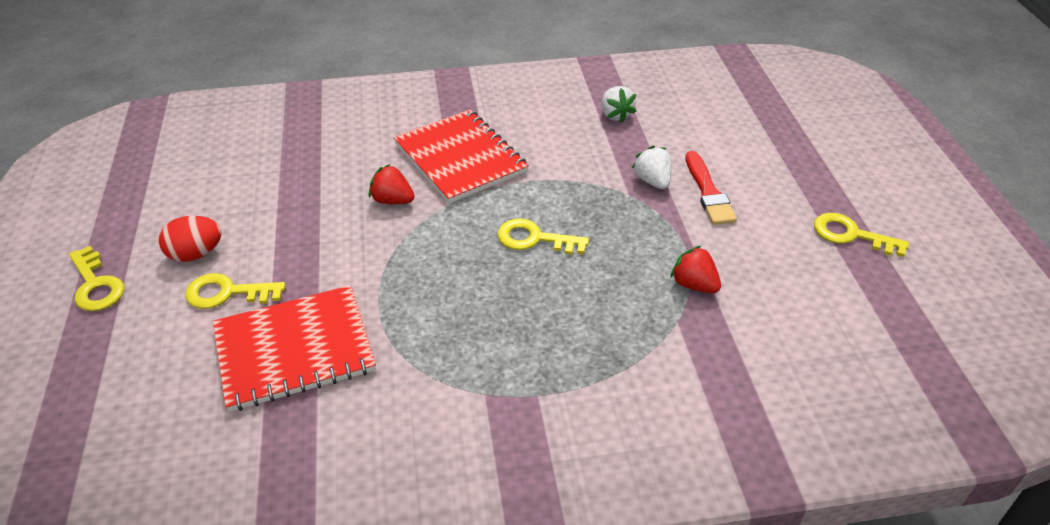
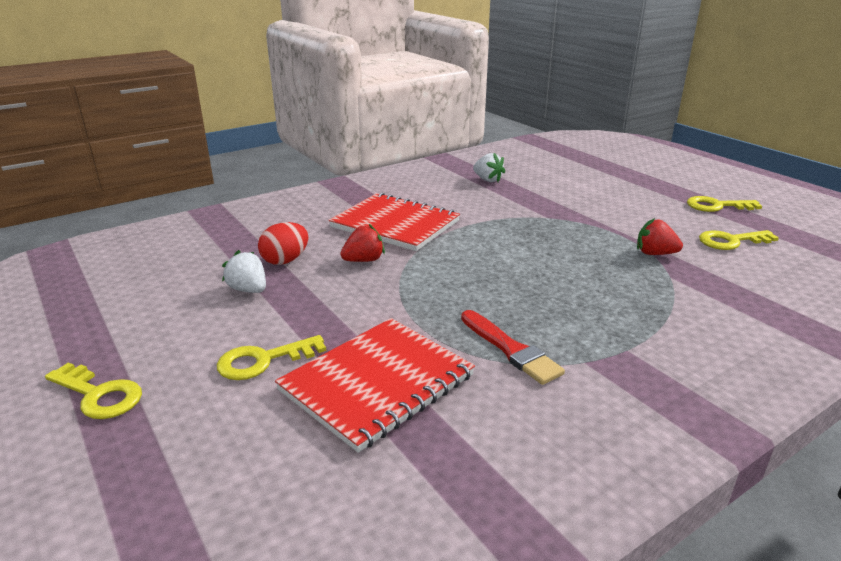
camera: 25 degrees left, 15 degrees down
(196, 254) = (200, 341): red egg -> red egg (285, 260)
(392, 200) = (364, 260): red strawberry -> red strawberry turned 150 degrees clockwise
(534, 239) = (509, 256): yellow key -> yellow key (731, 241)
(652, 181) = (556, 207): white strawberry -> white strawberry (248, 290)
(708, 192) = (601, 205): red brush -> red brush (511, 350)

